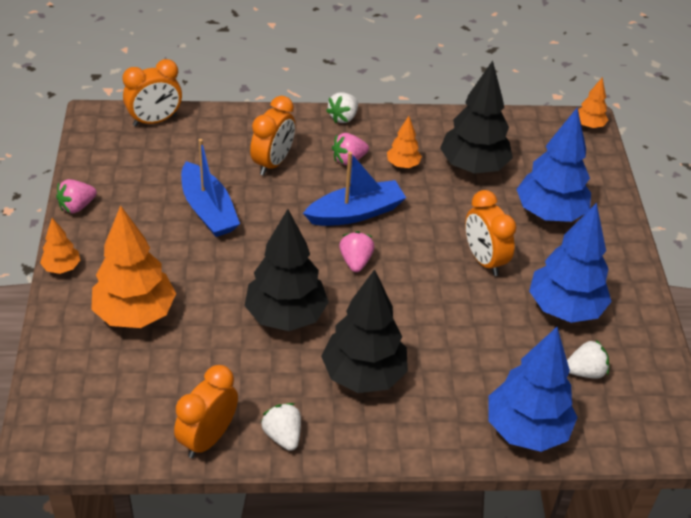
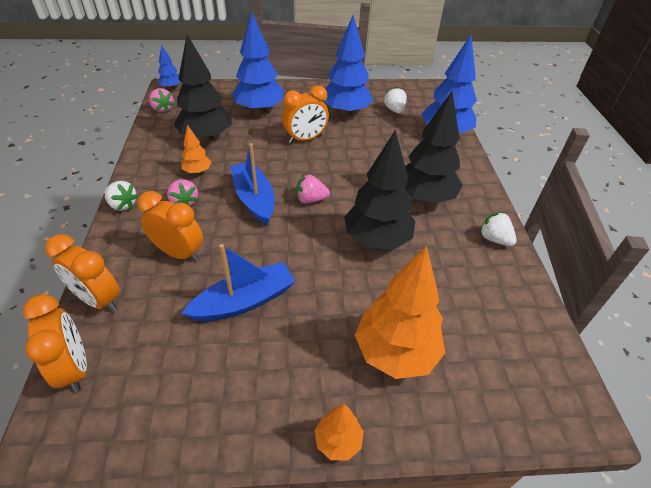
camera: 90 degrees left, 0 degrees up
(77, 206) = (229, 441): pink strawberry -> pink strawberry (162, 109)
(208, 438) = (515, 284): orange clock -> orange clock (98, 300)
(283, 435) = (494, 239): white strawberry -> white strawberry turned 75 degrees clockwise
(589, 125) = (171, 88): orange tree -> blue tree

